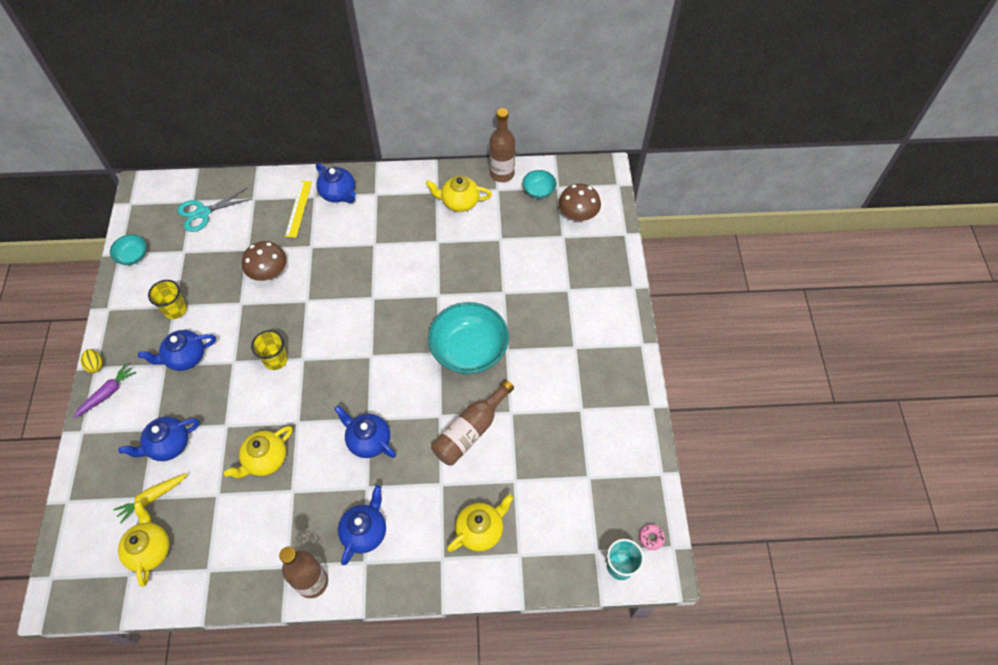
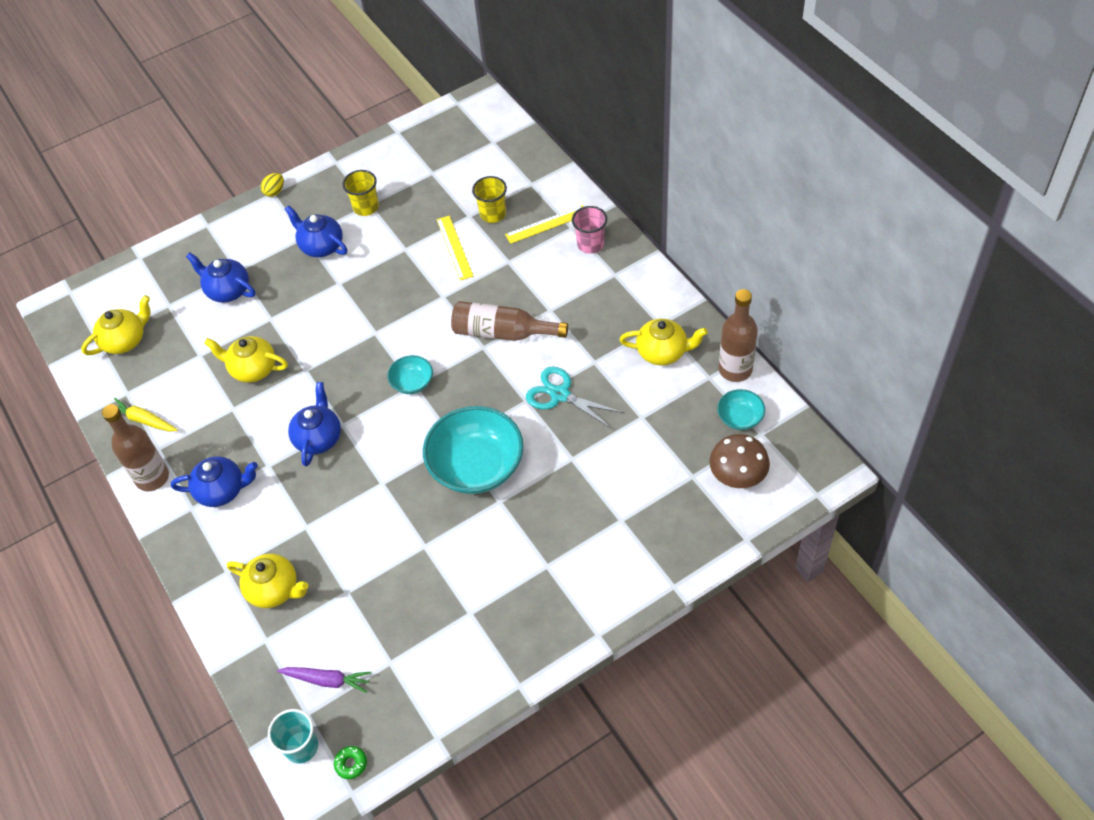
camera: 65 degrees right, 5 degrees down
(107, 393) = (252, 217): purple carrot -> purple carrot (327, 680)
(133, 256) = (402, 142): turquoise bowl -> turquoise bowl (412, 383)
(152, 497) = (172, 312): yellow carrot -> yellow carrot (143, 420)
(203, 212) = (486, 158): turquoise scissors -> turquoise scissors (560, 395)
(268, 272) = (454, 247): brown mushroom -> yellow ruler
(275, 360) = (361, 313): yellow cup -> yellow cup (493, 214)
(338, 193) = (590, 244): blue teapot -> pink cup
(459, 202) = (662, 352): yellow teapot -> yellow teapot turned 120 degrees clockwise
(470, 431) = (380, 520): brown bottle -> brown bottle (502, 332)
(651, 538) = (351, 764): pink donut -> green donut

